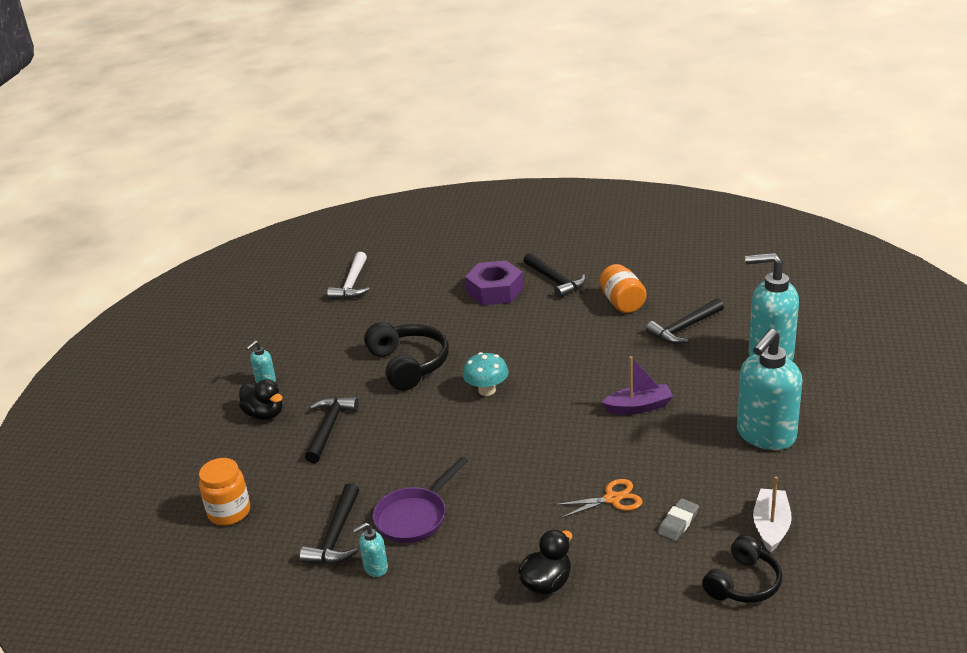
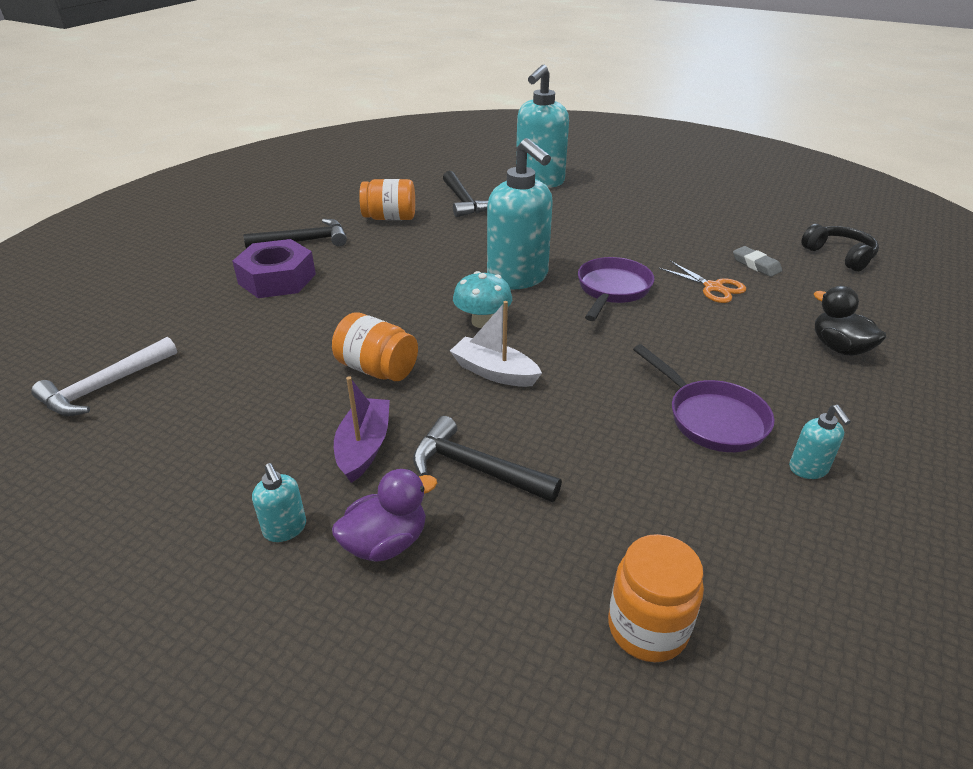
camera: 75 degrees left, 5 degrees up
(264, 414) = (386, 543): black duck -> purple duck
(336, 536) = (735, 498): black hammer -> none
(352, 284) = (105, 387): white hammer -> white hammer turned 105 degrees clockwise
(408, 365) = (377, 369): black headphones -> orange jar
(571, 442) = (612, 290): none -> purple pan
(612, 499) = (713, 287): orange scissors -> orange scissors turned 135 degrees clockwise
(639, 407) = (574, 246): purple boat -> purple boat (364, 447)
(765, 436) = (648, 206): turquoise soap dispenser -> turquoise soap dispenser (518, 278)
(771, 526) = (768, 230): white boat -> white boat (494, 372)

